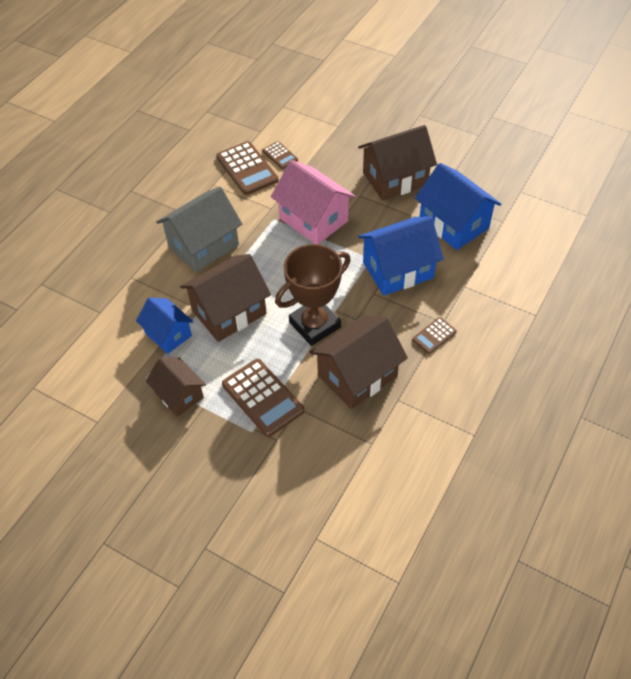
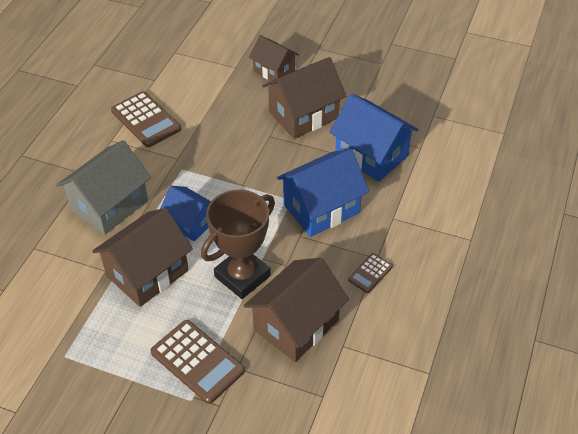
camera: 10 degrees left, 5 degrees down
(168, 334) = (83, 305): blue house -> blue house (190, 223)
(179, 395) = (104, 370): brown house -> brown house (274, 71)
(280, 155) = (179, 103): brown calculator -> none
(313, 219) = (224, 165): pink house -> none

